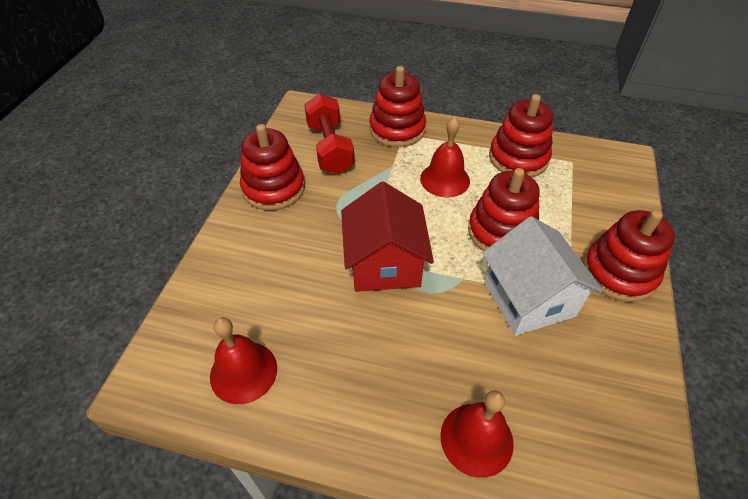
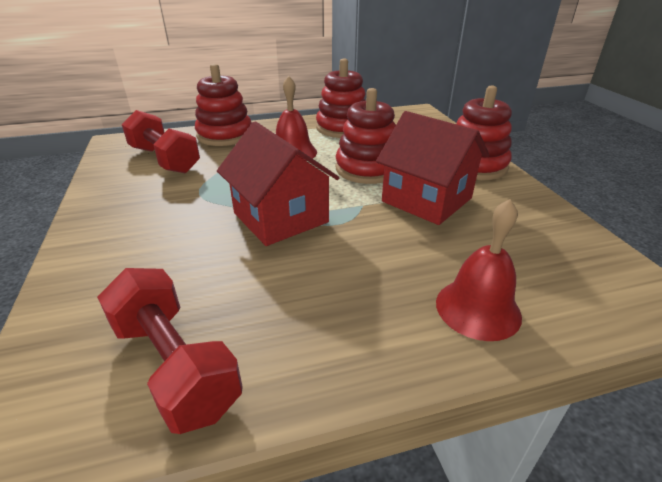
camera: 30 degrees left, 15 degrees down
(243, 372) = (175, 365): red bell -> red dumbbell
(274, 188) = (117, 200): red stacking toy -> none
(528, 299) = (426, 200): white house -> red house

